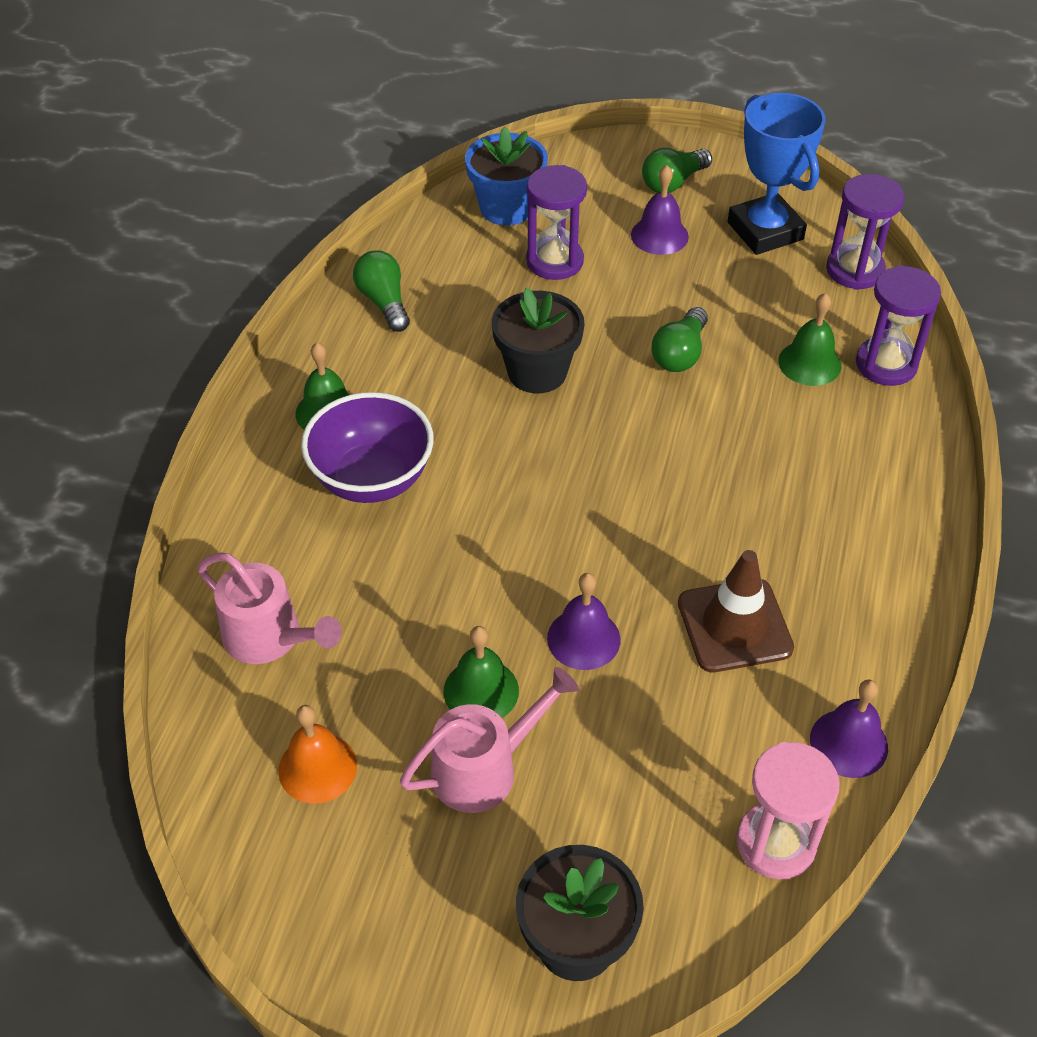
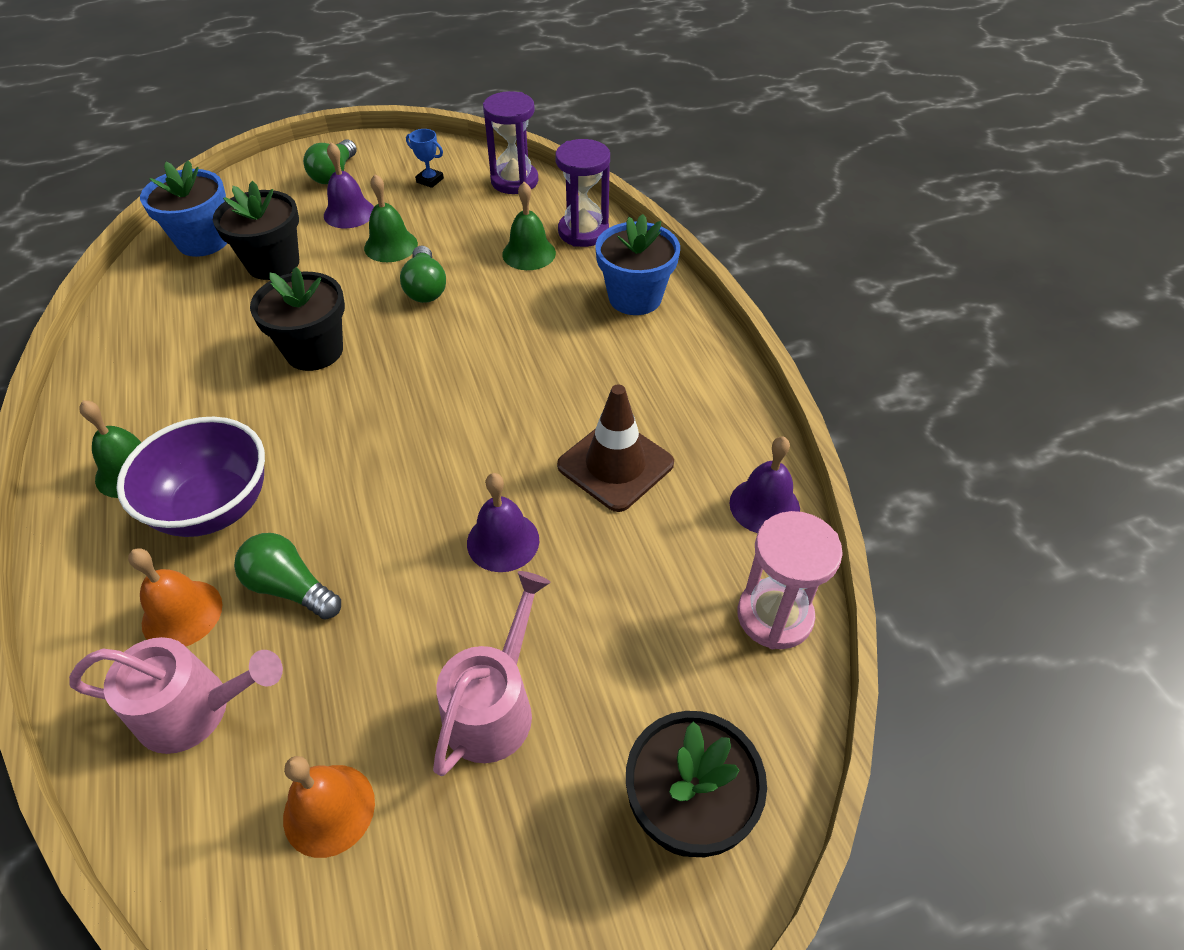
camera: 35 degrees left, 0 degrees up
(300, 556) = (182, 614): none -> orange bell
(384, 302) = (132, 356): green light bulb -> green light bulb (290, 588)
(481, 691) = (443, 637): green bell -> green bell (391, 246)
(554, 261) = (273, 263): purple hourglass -> black flower pot
(765, 231) = (430, 180): blue trophy -> blue trophy, size x0.41
(885, 465) = (635, 297): none -> blue flower pot

